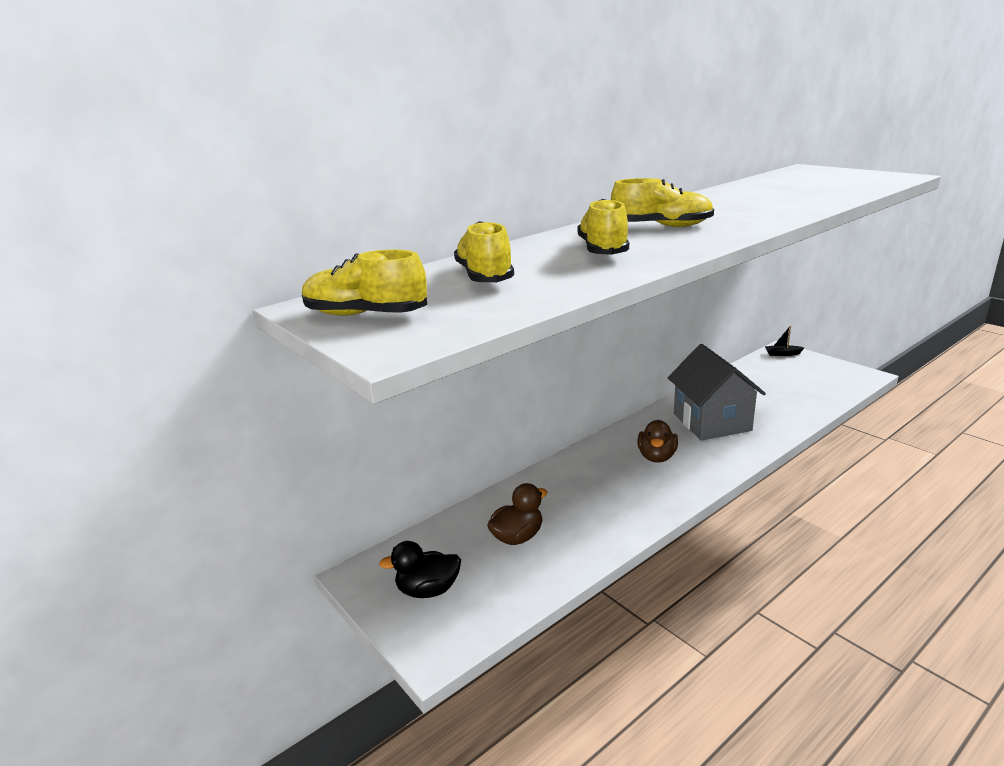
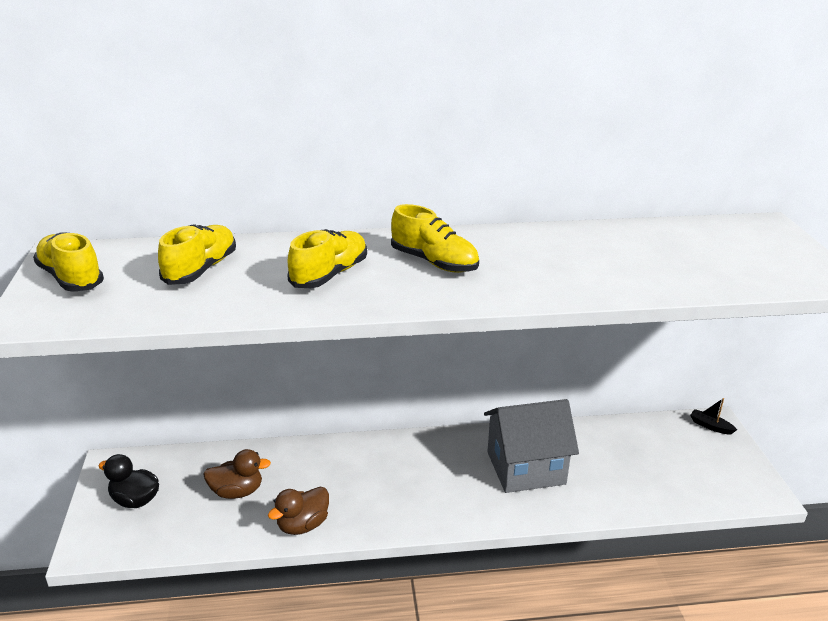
camera: 30 degrees right, 5 degrees up
(657, 457) = (429, 478): brown duck -> brown duck (302, 525)
(711, 422) = (526, 468): grey house -> grey house turned 60 degrees clockwise

